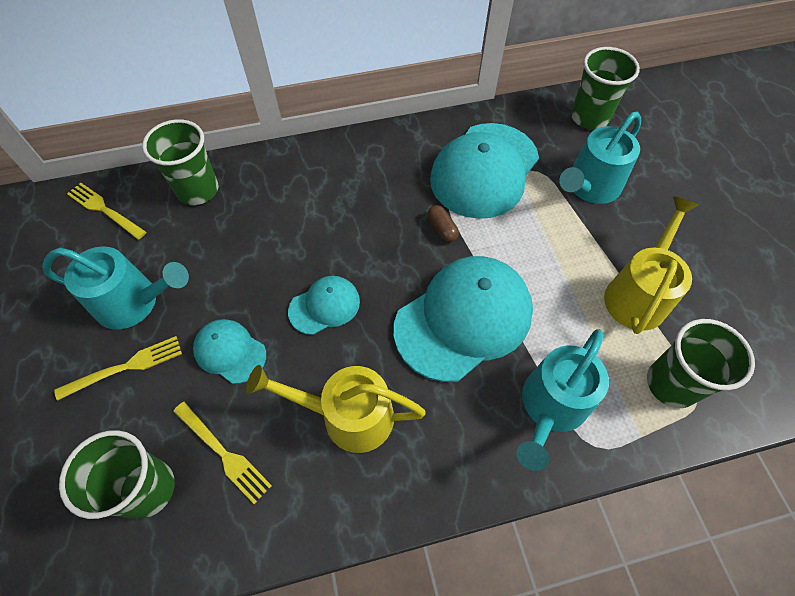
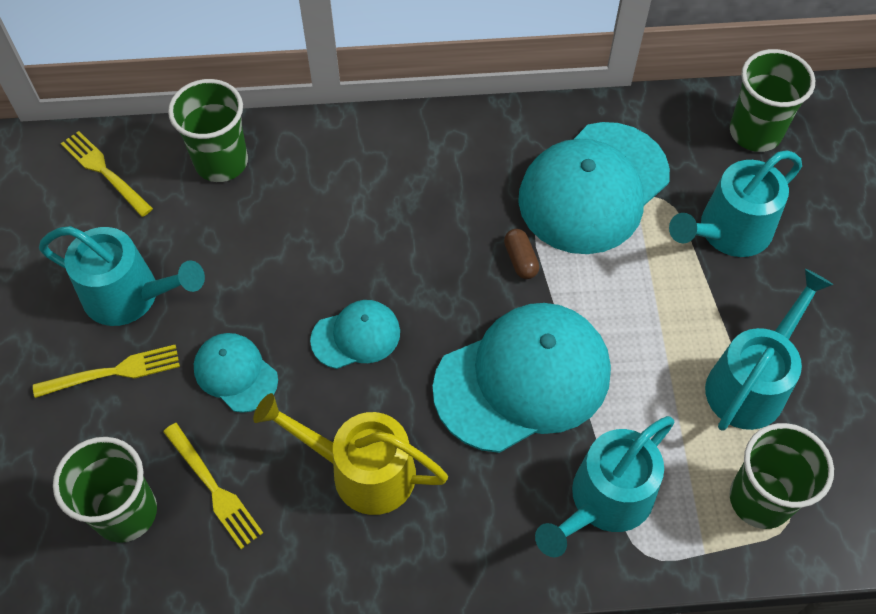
camera: 10 degrees right, 0 degrees up
(638, 293) = (751, 382): yellow watering can -> turquoise watering can

